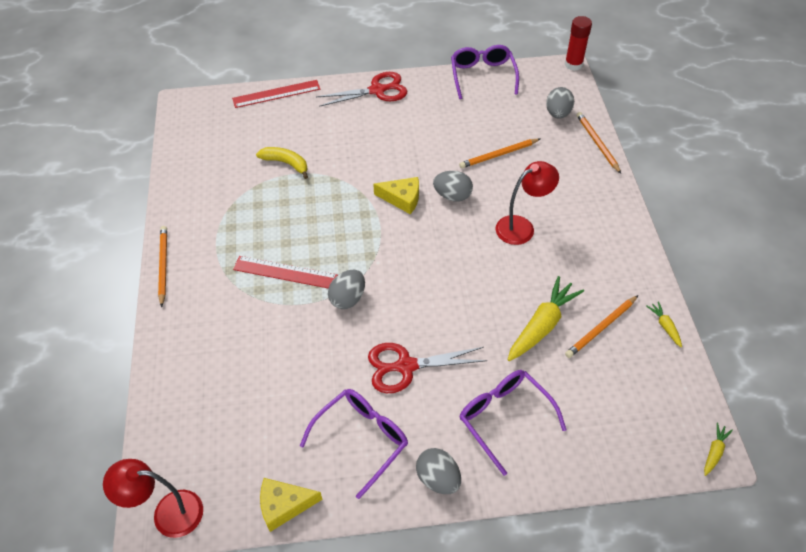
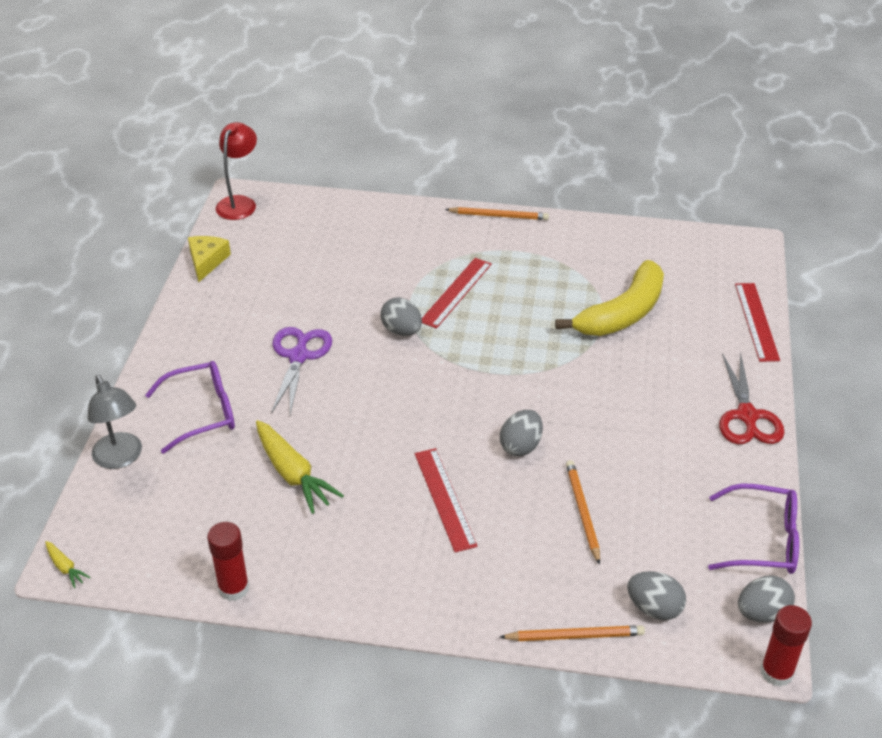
camera: 105 degrees right, 10 degrees down
(286, 163) = (622, 313): yellow banana -> yellow banana, size x1.85
(361, 439) = (238, 313): purple glasses -> none
(402, 198) = (531, 399): yellow cheese -> none
(405, 366) = (298, 356): red scissors -> purple scissors
(438, 479) = (171, 353): grey egg -> grey egg (762, 613)
(522, 227) = (444, 499): red lamp -> red ruler
(585, 463) = (121, 458): none -> grey lamp
(601, 328) = (262, 525): orange pencil -> none
(665, 326) = (233, 588): yellow carrot -> red glue stick

